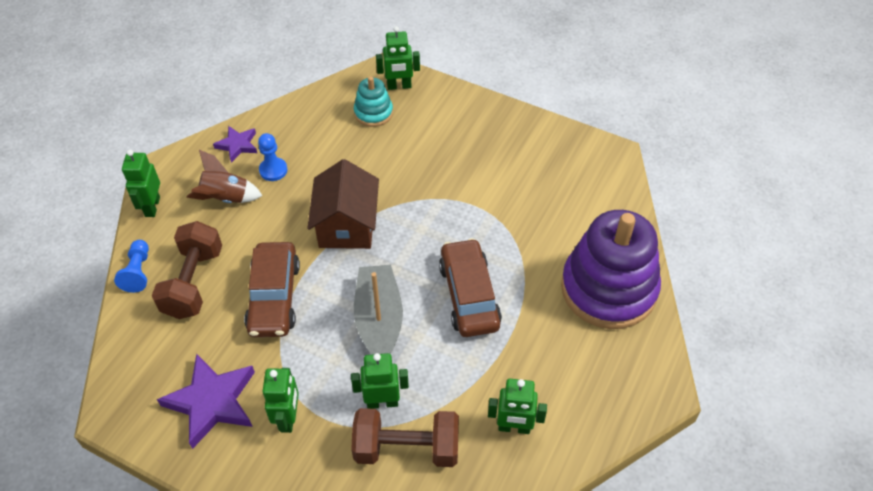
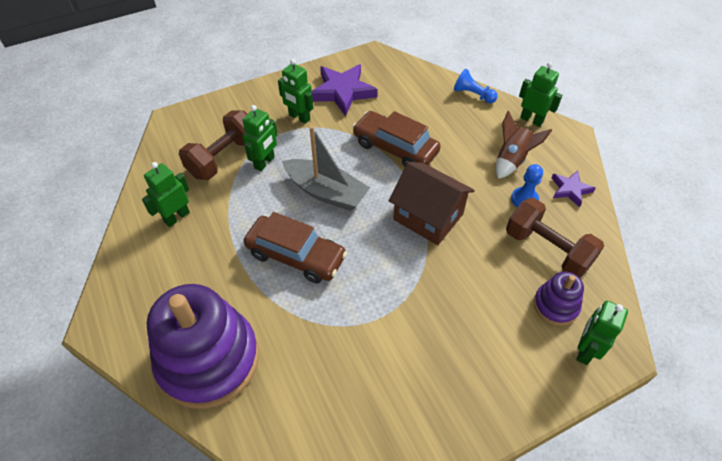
camera: 125 degrees right, 0 degrees up
(193, 282) = (442, 115): brown dumbbell -> brown dumbbell (547, 249)
(373, 113) = (555, 305): turquoise stacking toy -> purple stacking toy

